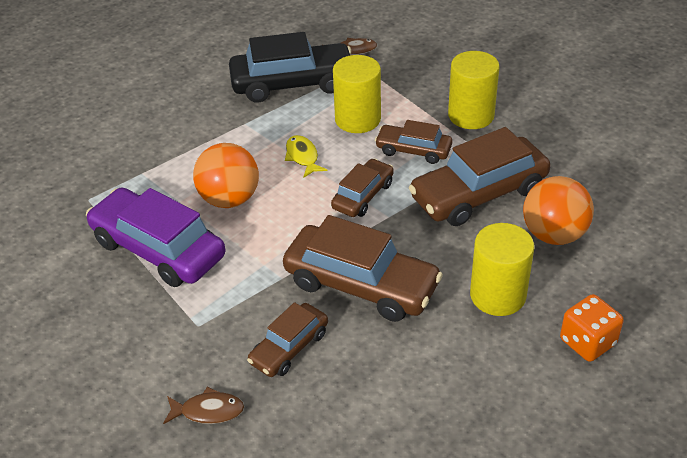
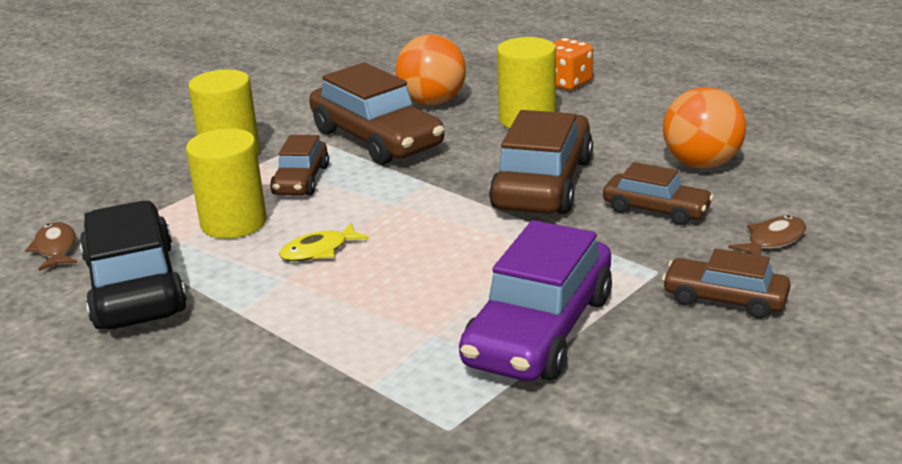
camera: 100 degrees left, 15 degrees down
(208, 411) = (773, 240): brown fish -> brown fish turned 60 degrees clockwise
(229, 199) = (419, 292): orange ball -> orange ball (701, 164)
(363, 195) = (393, 200): brown car -> brown car (724, 299)

